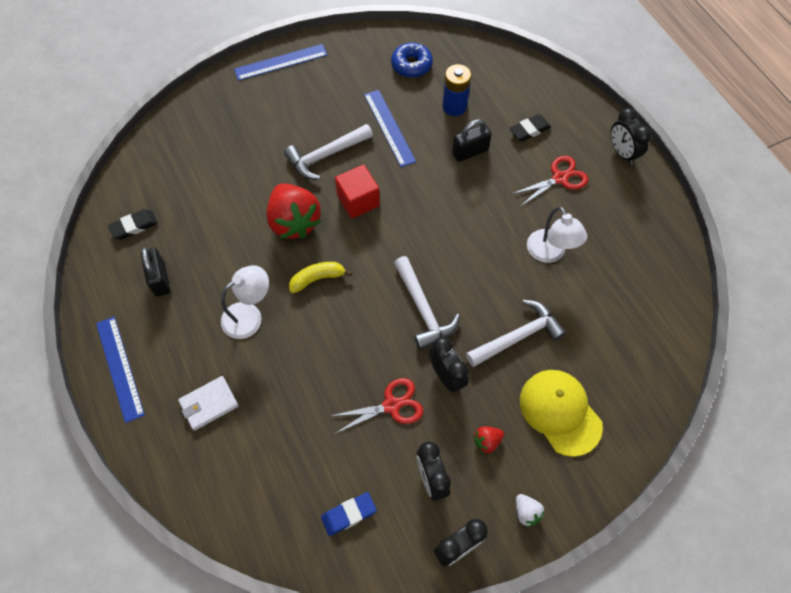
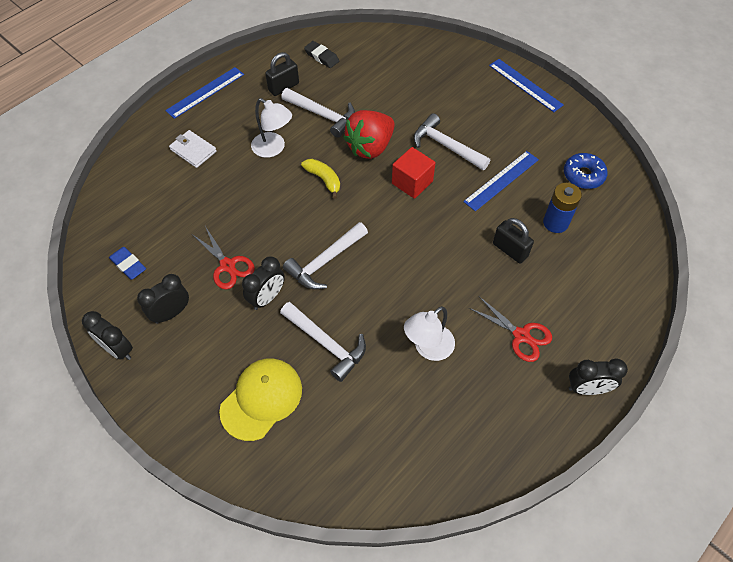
camera: 70 degrees right, 5 degrees down
(225, 252) = (322, 115): none -> white hammer
(487, 441) = (216, 346): red strawberry -> none
(526, 512) = (159, 394): white strawberry -> none
(529, 130) = (565, 293): black eraser -> none
(622, 153) = (587, 388): black clock -> black clock turned 135 degrees counterclockwise

